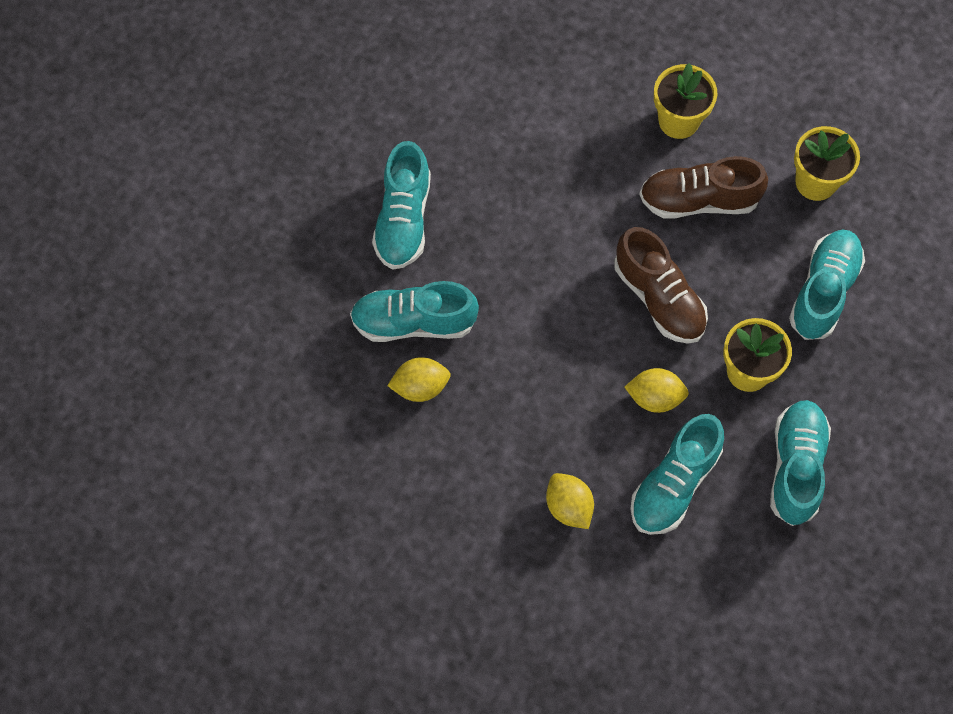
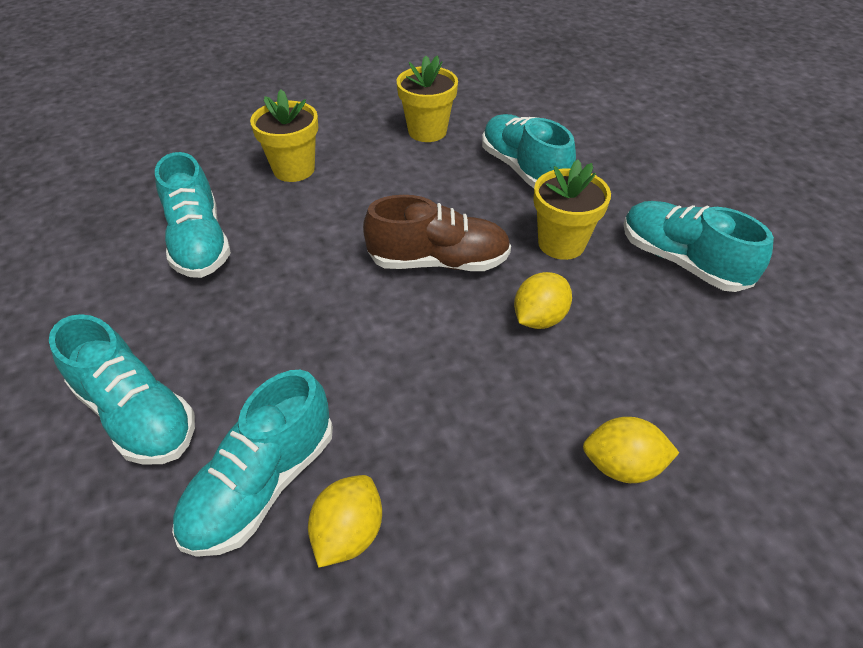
camera: 55 degrees left, 20 degrees down
(674, 484) = (648, 354): turquoise shoe -> turquoise shoe (199, 242)
(699, 200) = (374, 193): brown shoe -> none

